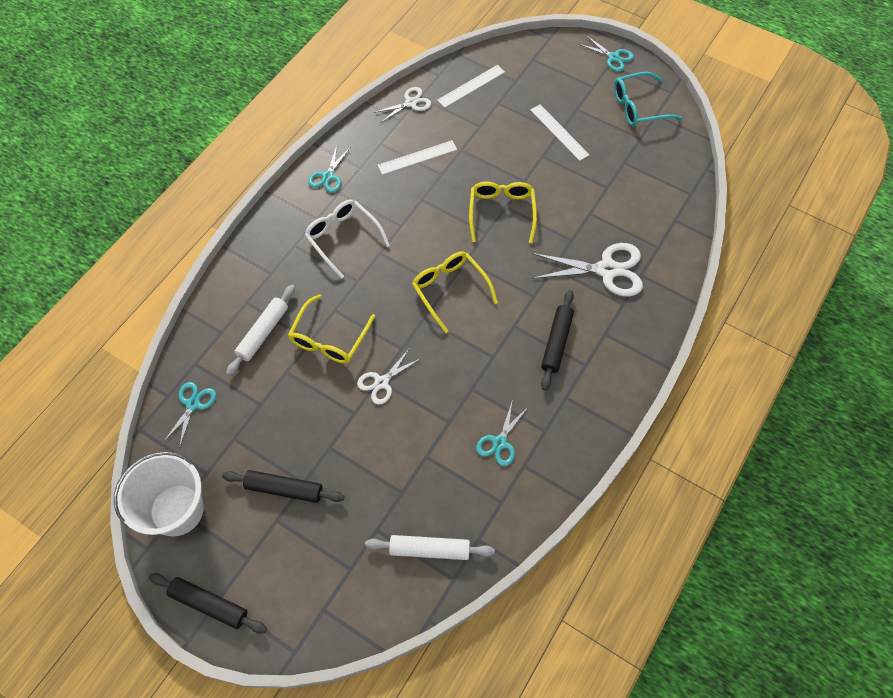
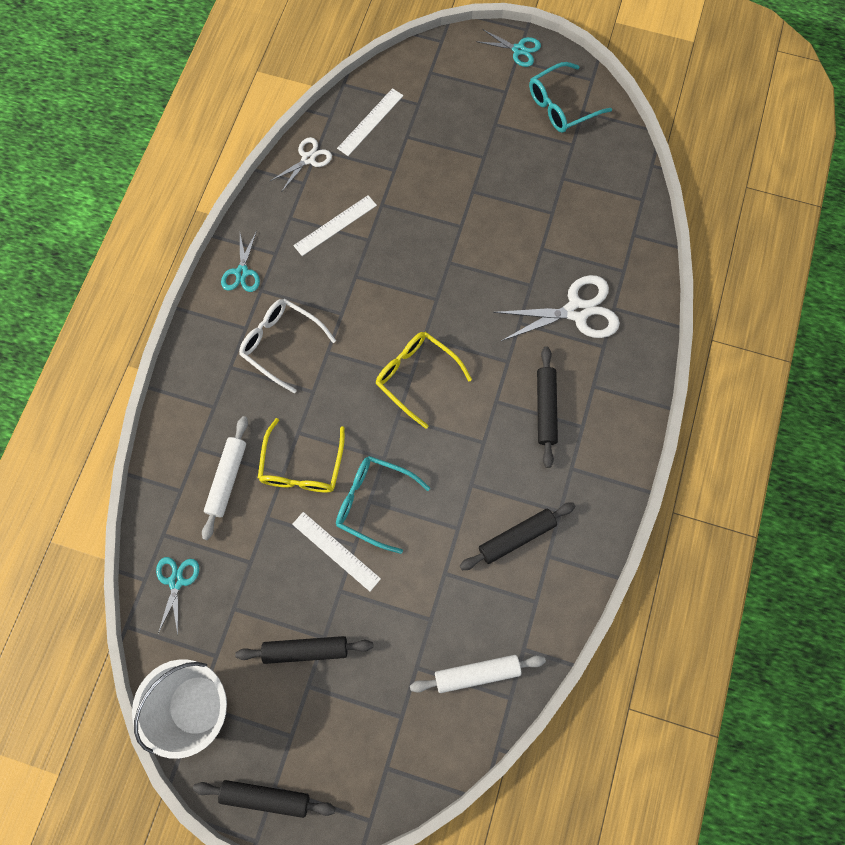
camera: 15 degrees left, 10 degrees up
(381, 382) = (373, 502): white scissors -> turquoise glasses
(499, 442) = (516, 537): turquoise scissors -> black rolling pin
(501, 212) = (446, 270): yellow glasses -> none
(559, 132) = (483, 157): white ruler -> white ruler (336, 551)

